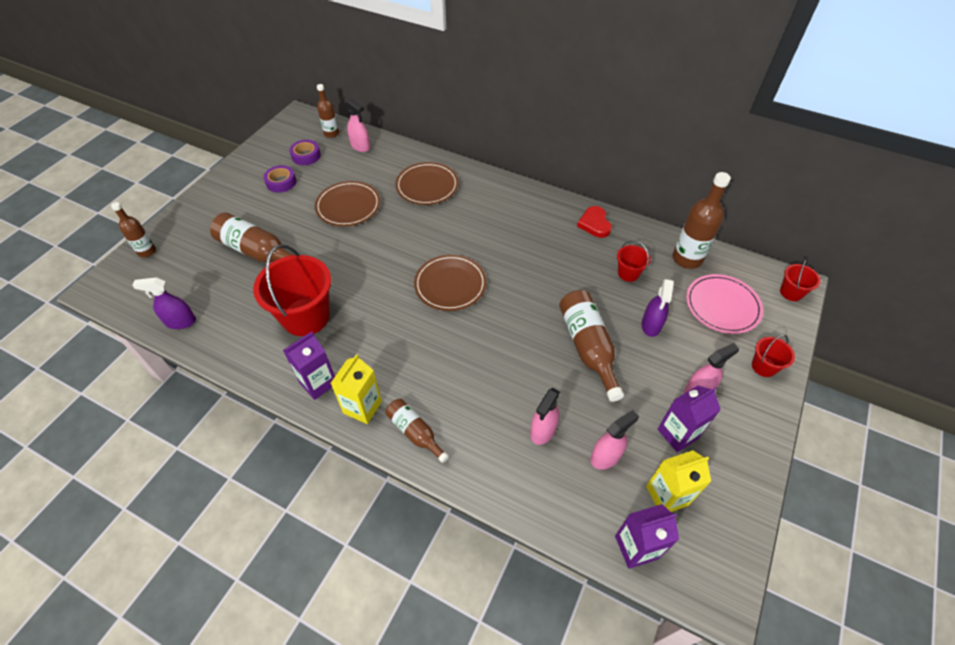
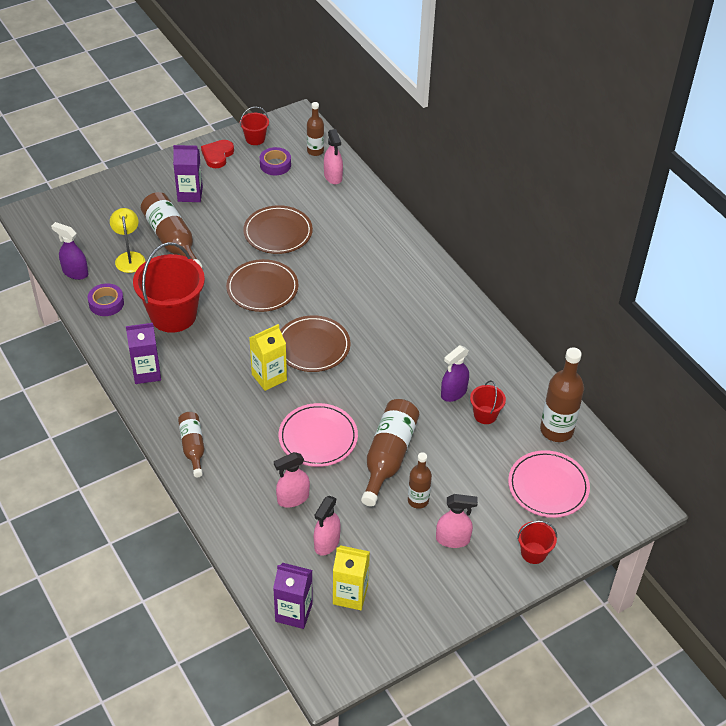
camera: 30 degrees right, 5 degrees down
(147, 251) = (84, 199): brown bottle -> brown bottle (418, 500)
(227, 284) = (129, 257): none -> yellow lamp
(281, 182) = (235, 182): purple tape -> purple tape (106, 303)
(362, 407) = (167, 408): yellow carton -> yellow carton (269, 377)
(427, 186) = (365, 245): brown plate -> brown plate (262, 288)
(518, 361) = (318, 437): none -> pink plate
(594, 224) = (496, 355): red heart -> red heart (217, 155)
(605, 456) = (326, 543): pink spray bottle -> pink spray bottle turned 120 degrees clockwise
(651, 325) = (462, 468): purple spray bottle -> purple spray bottle (453, 393)
(677, 433) = (402, 559): purple carton -> purple carton (190, 194)
(791, 292) = (630, 509): red bucket -> red bucket (255, 139)

